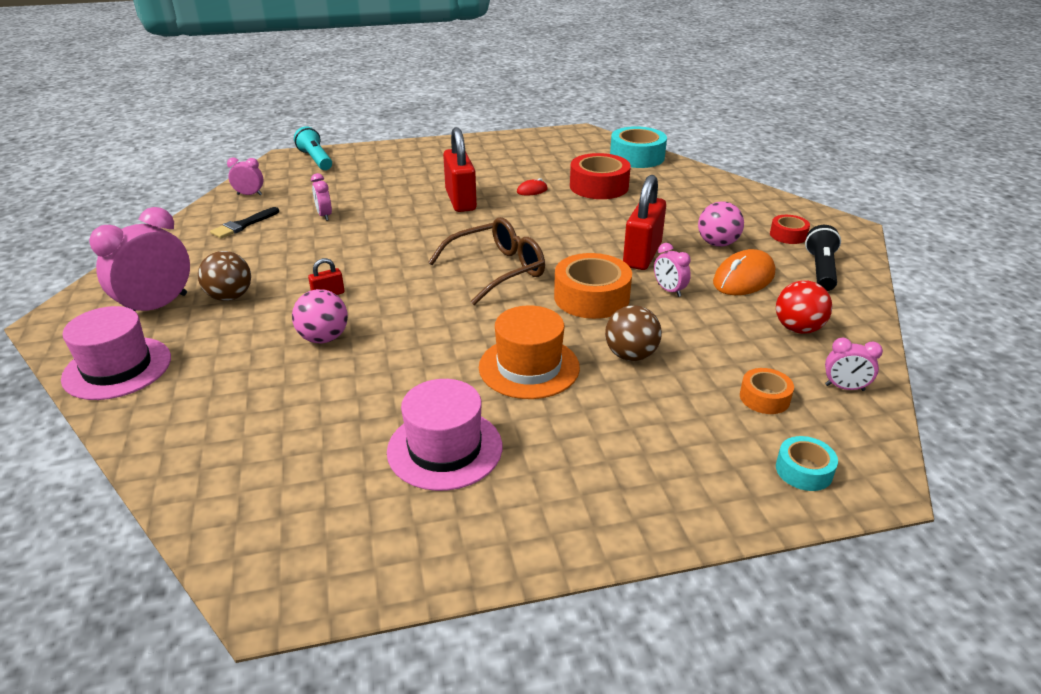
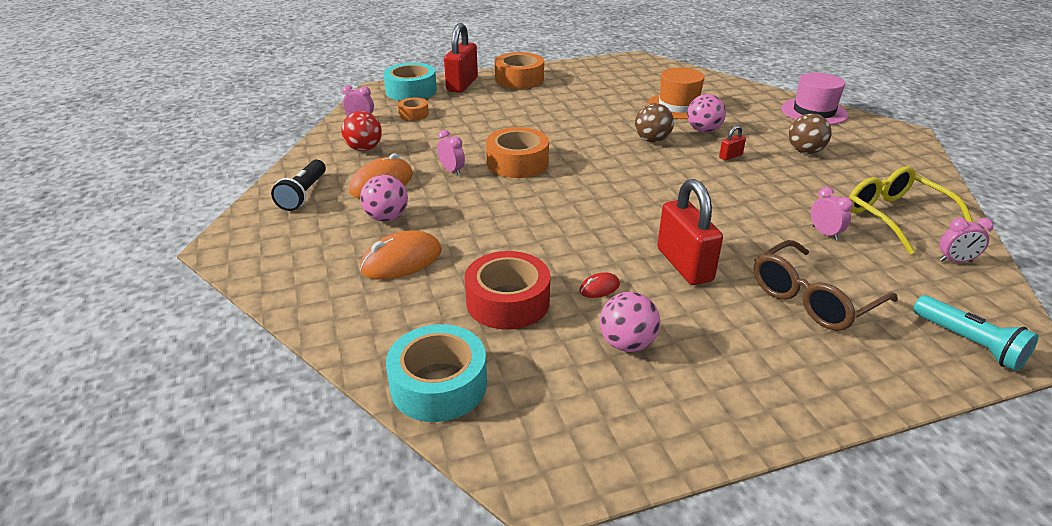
camera: 175 degrees right, 0 degrees up
(157, 307) = (849, 143): pink clock -> none
(243, 225) = (895, 217): black brush -> yellow glasses
(445, 449) = (593, 91): pink hat -> none
(497, 270) = (602, 181): brown glasses -> brown glasses (812, 299)
(524, 166) = (627, 344): none -> pink ball
(529, 367) = (557, 121): orange hat -> orange hat (678, 106)
(586, 503) = (519, 79): none -> orange tape
(630, 355) = (491, 129): brown ball -> brown ball (652, 140)
(642, 255) = (468, 201): red padlock -> red padlock (462, 84)
(686, 211) = (401, 261): none -> orange mouse
(788, 235) = (303, 231): red tape -> none
(804, 470) = (411, 91): turquoise tape -> turquoise tape, size x1.84

